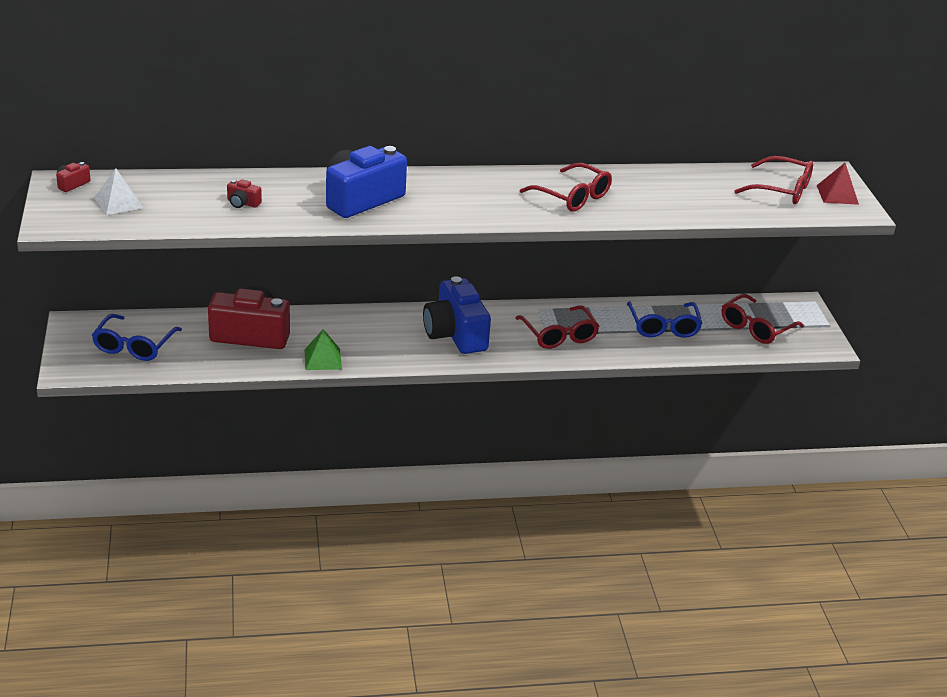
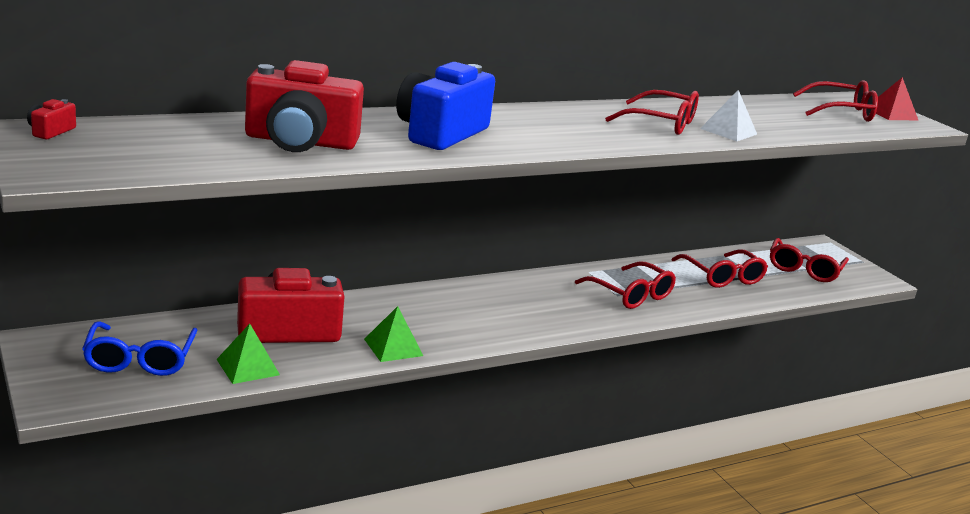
camera: 20 degrees left, 10 degrees down
(118, 202) = (131, 147): white pyramid -> white pyramid (728, 131)
(206, 361) = (248, 367): none -> green pyramid
(243, 203) = (300, 142): red camera -> red camera, size x2.50
(455, 334) = (524, 305): blue camera -> none
(663, 327) = (722, 277): blue glasses -> red glasses

